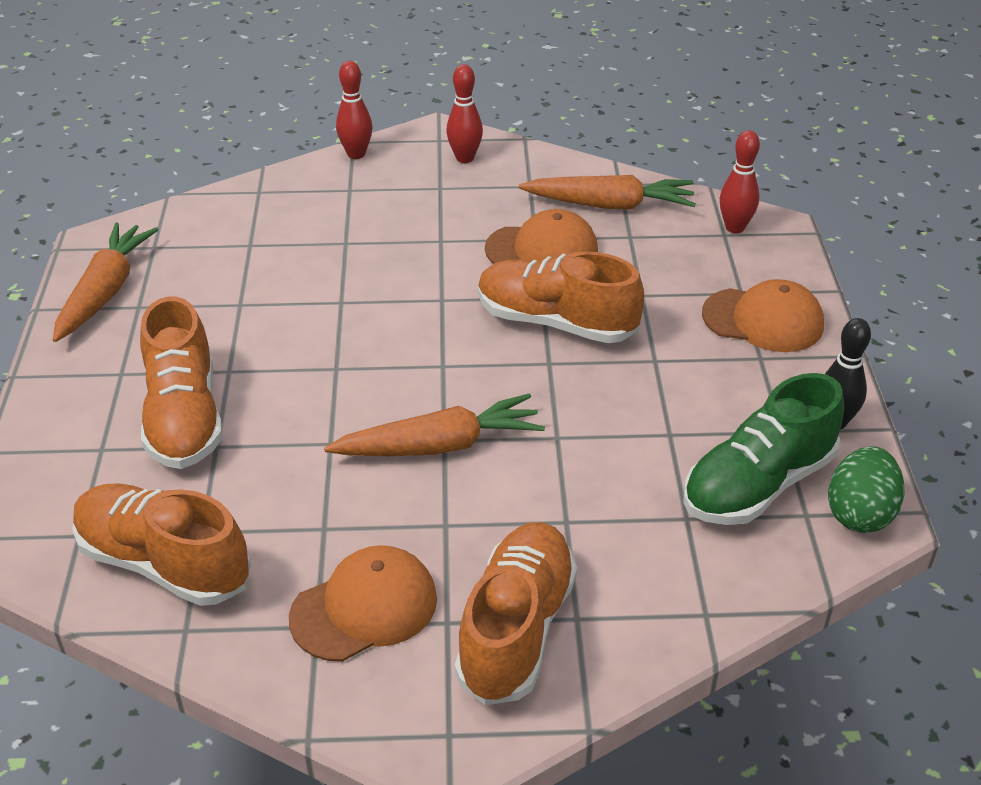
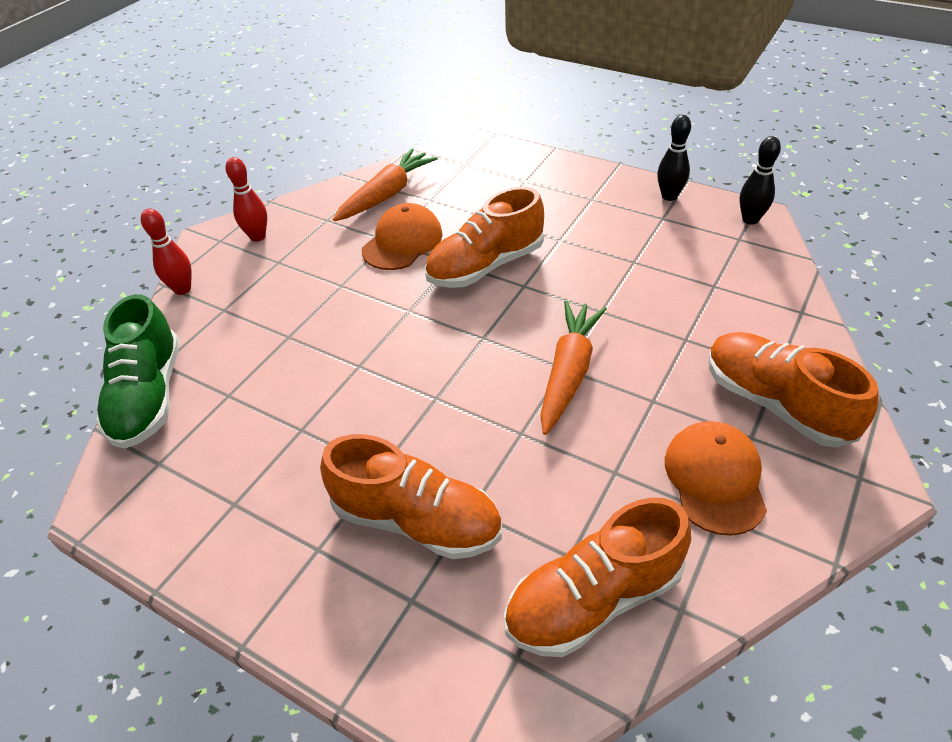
camera: 55 degrees left, 5 degrees up
(105, 292) = (186, 523): orange carrot -> none
(735, 227) = (462, 157): red bowling pin -> none
(758, 485) = (703, 246): green shoe -> green shoe (149, 396)
(763, 320) = (559, 183): orange cap -> none
(859, 513) = (750, 219): green egg -> black bowling pin

